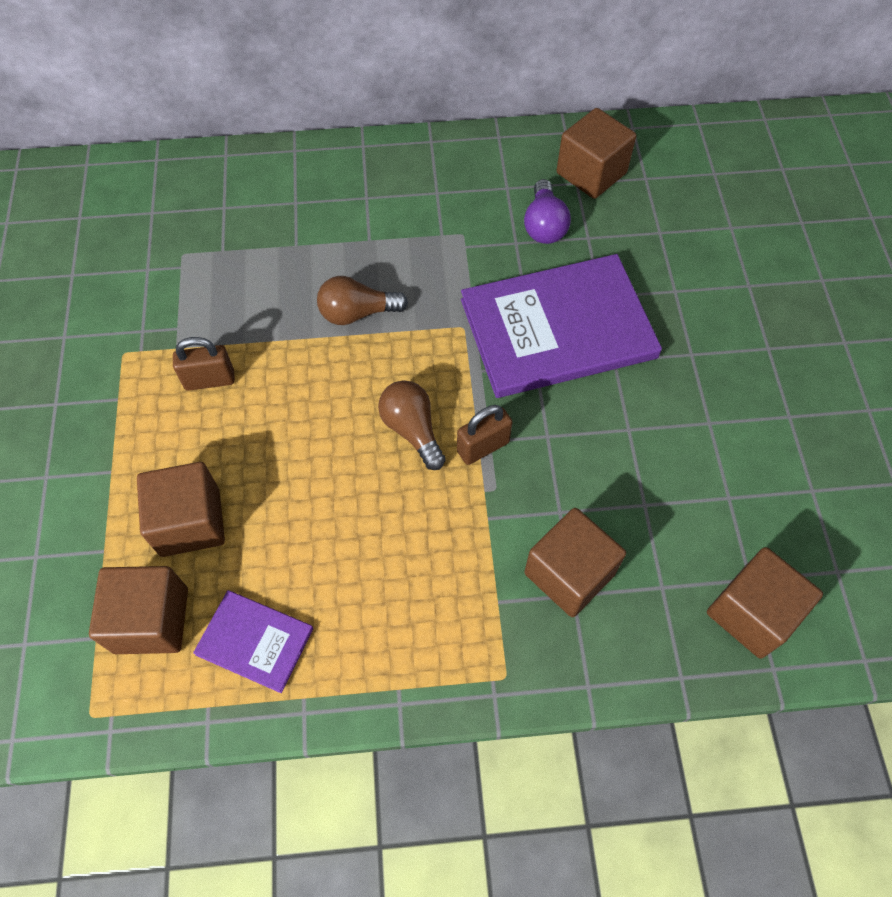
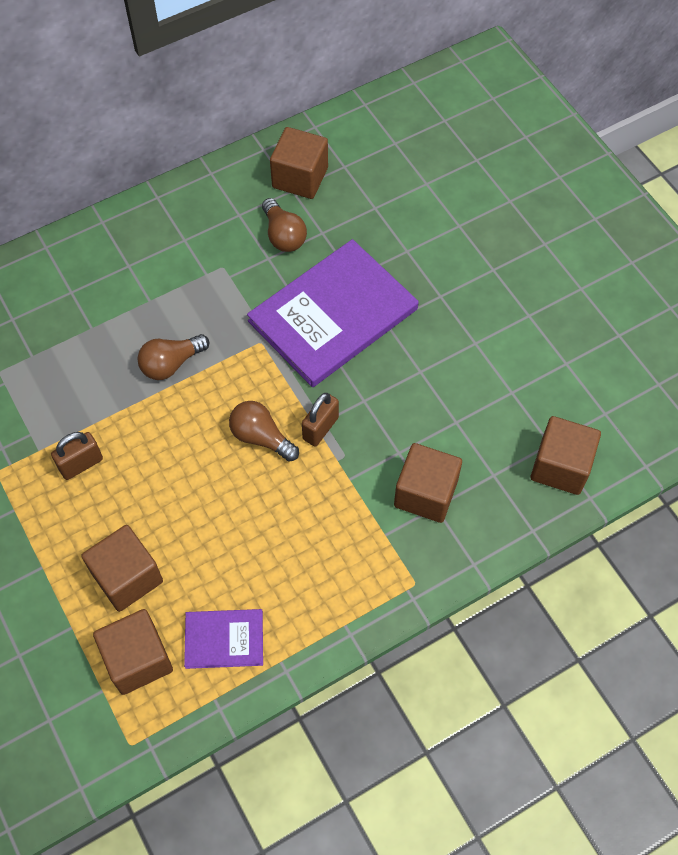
camera: 25 degrees left, 0 degrees up
(544, 225) = (283, 235): purple light bulb -> brown light bulb

